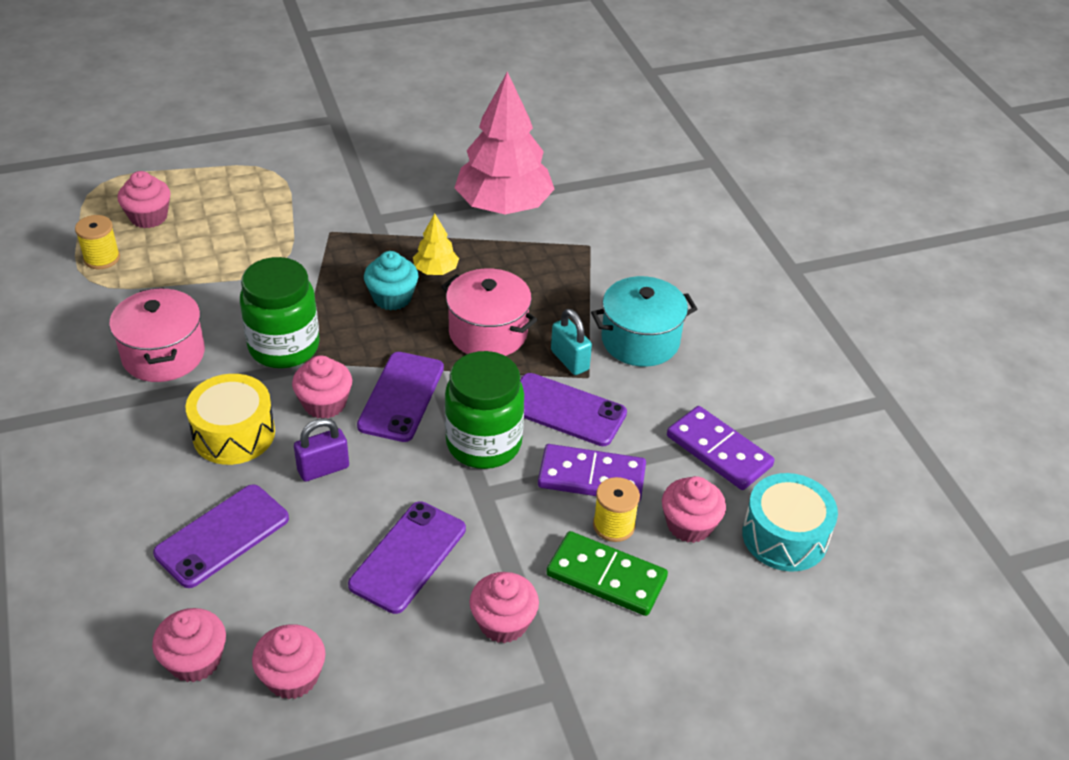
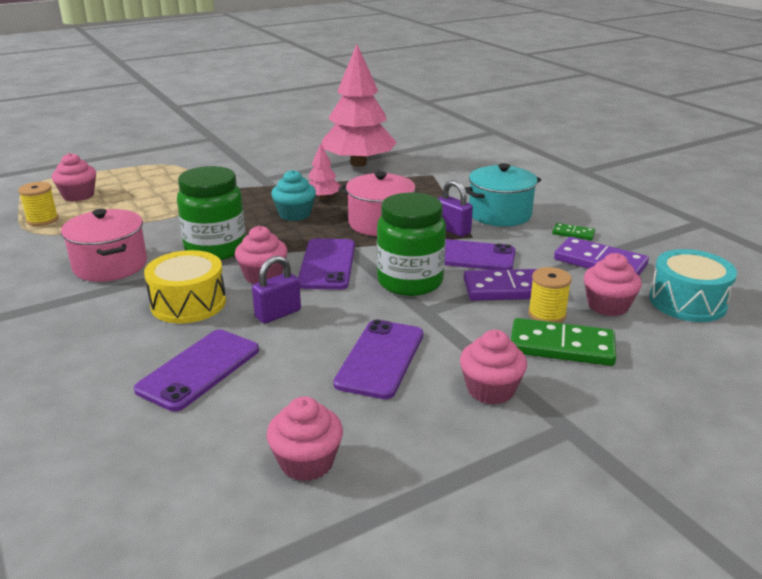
camera: 10 degrees left, 15 degrees down
(195, 660) = (200, 466): pink cupcake -> none
(436, 270) = (323, 198): yellow tree -> pink tree
(569, 360) = (452, 230): turquoise padlock -> purple padlock
(713, 393) = (573, 233): none -> green domino

